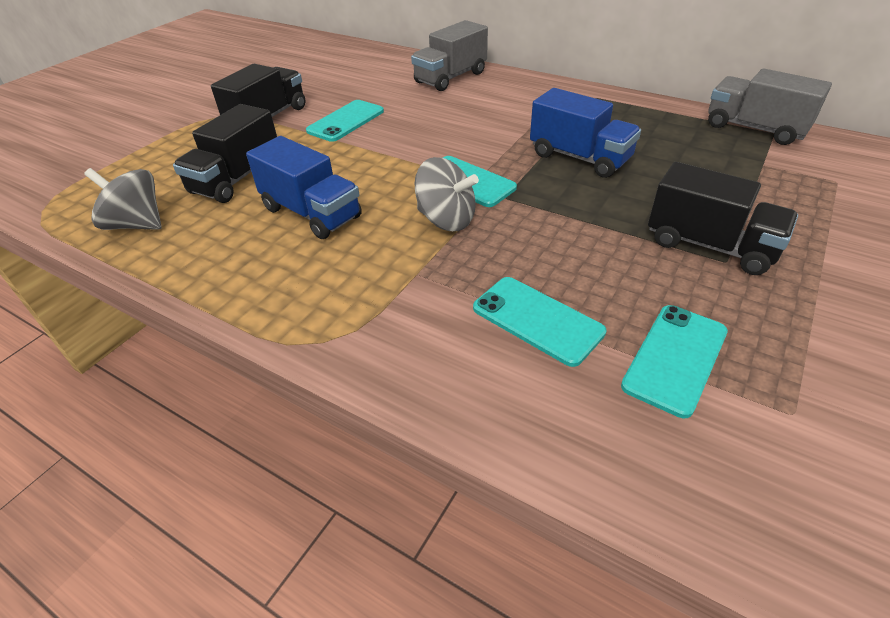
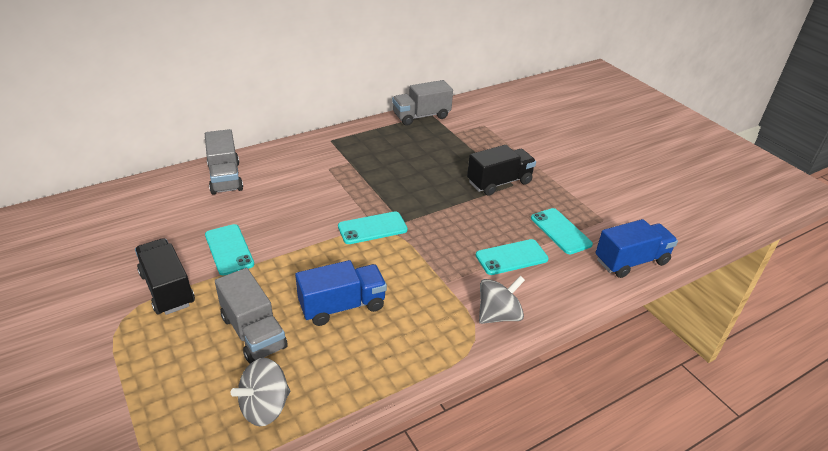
camera: 65 degrees left, 5 degrees down
(237, 178) = (253, 332): black truck -> grey truck
(446, 220) = (404, 252): grey spinning top -> grey spinning top (498, 315)
(579, 158) = (390, 179): blue truck -> blue truck (631, 261)

